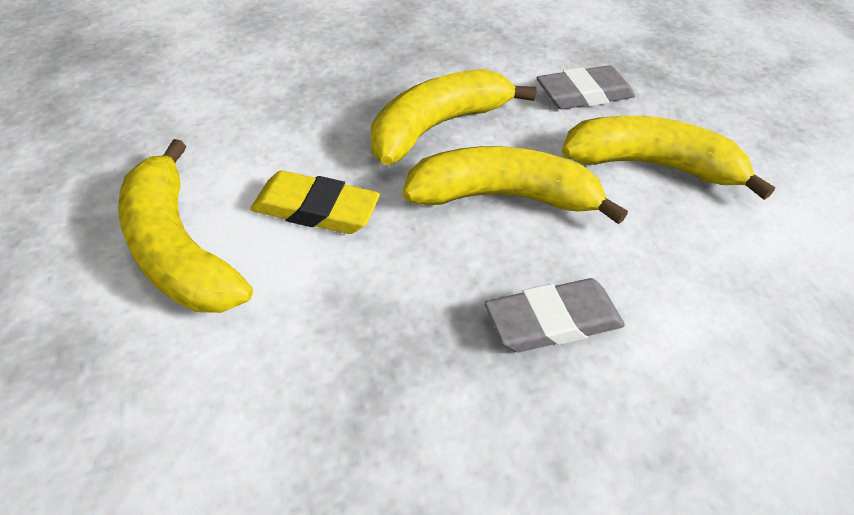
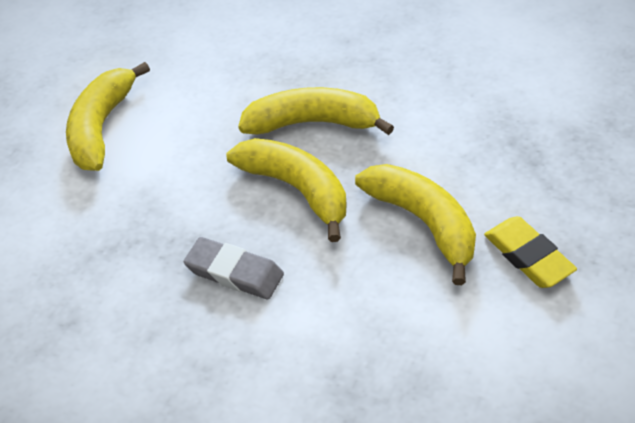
camera: 50 degrees right, 0 degrees up
(315, 209) = (186, 140): yellow eraser -> yellow eraser (528, 256)
(584, 94) = (447, 148): grey eraser -> none

